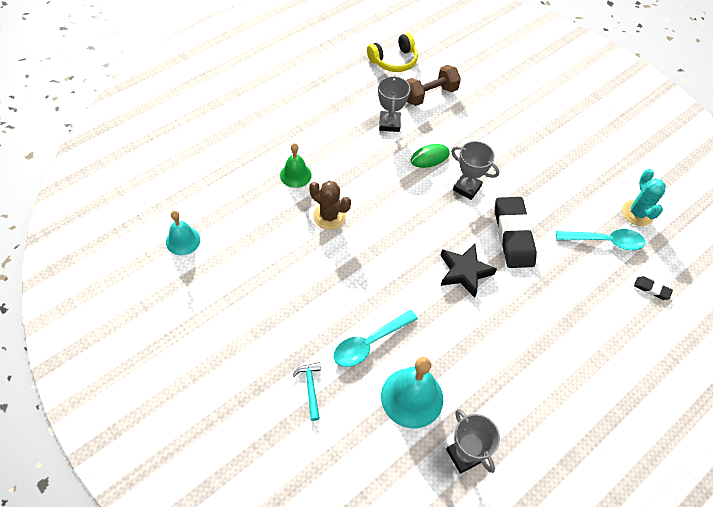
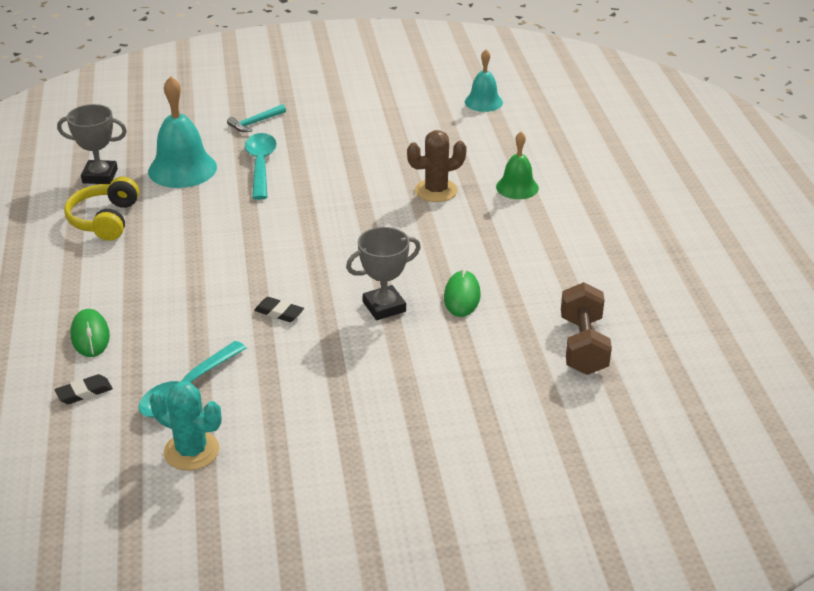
camera: 125 degrees right, 20 degrees down
(310, 388) = (255, 123): turquoise hammer -> turquoise hammer turned 120 degrees clockwise
(389, 124) = (550, 286): grey trophy -> none
(394, 60) = (684, 340): yellow headphones -> yellow headphones (105, 220)
(464, 272) = (271, 253): black star -> none
(513, 235) = (279, 312): black eraser -> black eraser, size x0.44
(614, 320) = (90, 336): none -> green mouse

